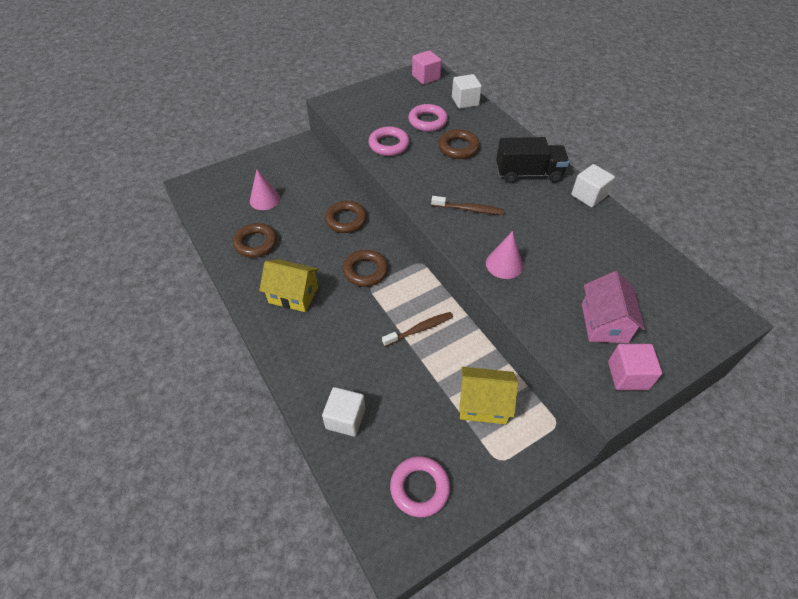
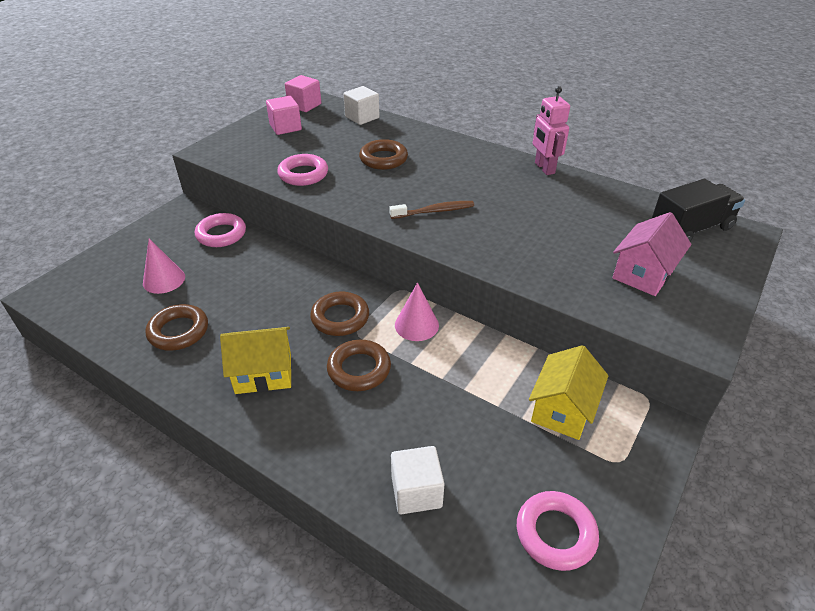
camera: 25 degrees left, 10 degrees down
(346, 220) = (283, 272): brown ring -> brown ring (359, 369)
(420, 329) = (442, 357): brown toothbrush -> none
(427, 121) = (333, 143): pink ring -> pink ring (221, 234)
(483, 404) = (562, 409): yellow house -> yellow house turned 45 degrees counterclockwise
(504, 264) = (507, 251): pink cone -> pink cone (416, 325)
(528, 174) = (472, 164): black truck -> black truck (690, 229)
(588, 196) = (544, 168): white cube -> pink robot
(604, 323) = (643, 273): pink house -> pink house turned 60 degrees clockwise
(628, 375) = (701, 313): pink cube -> pink cube (285, 127)

